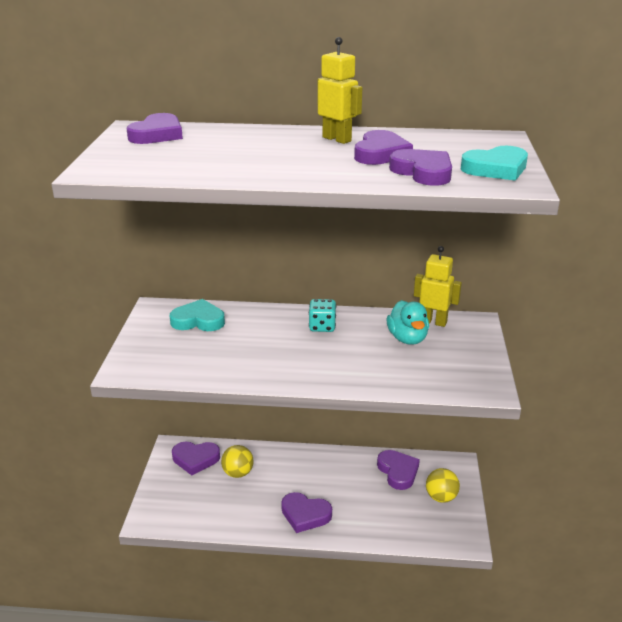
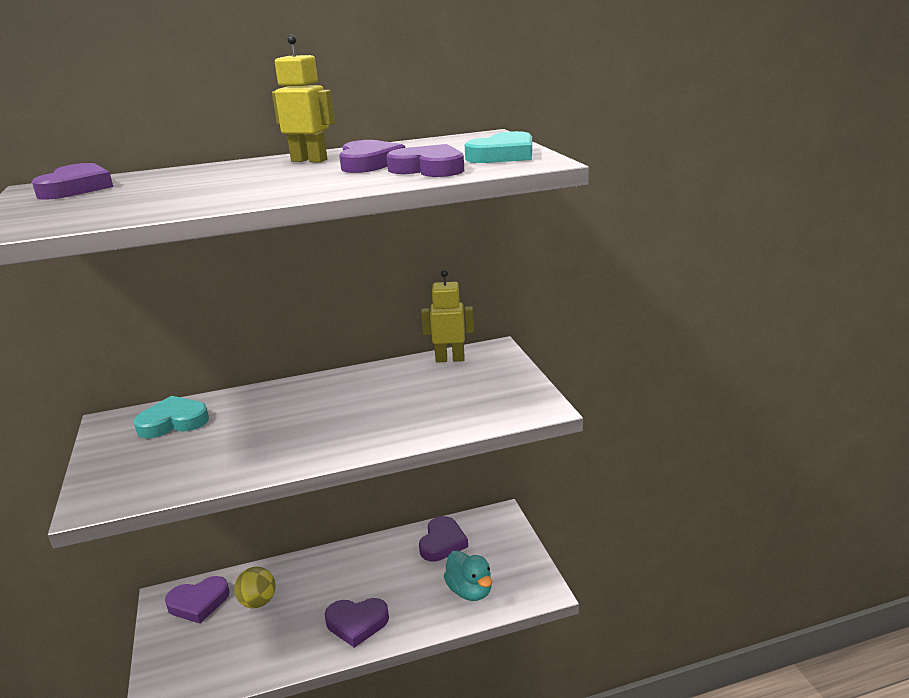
camera: 20 degrees left, 5 degrees down
(322, 326) = (329, 392): turquoise dice -> none
(398, 471) = (442, 542): purple heart -> purple heart turned 60 degrees clockwise
(407, 338) = (430, 381): turquoise duck -> turquoise duck (470, 591)
(441, 497) = (498, 555): yellow ball -> none

